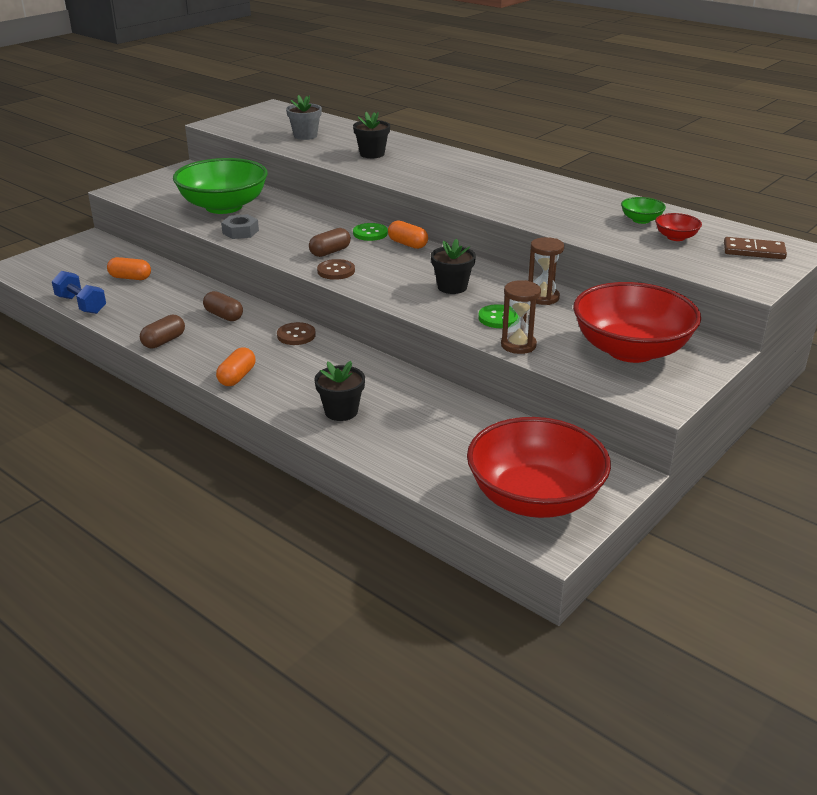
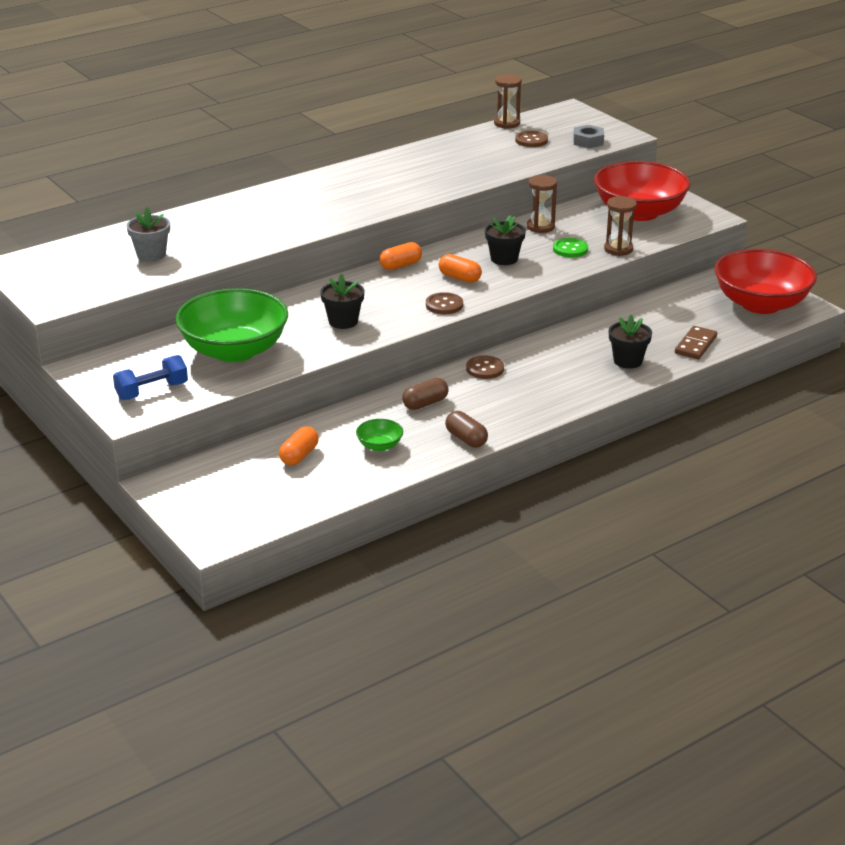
camera: 75 degrees left, 0 degrees up
(81, 305) = (354, 488): blue dumbbell -> blue dumbbell (152, 391)
(237, 377) = (553, 404): orange capsule -> orange capsule (459, 278)
(240, 232) = (316, 345): grey nut -> grey nut (588, 141)
(330, 252) = (398, 303): brown capsule -> none
(370, 233) = (363, 279): green button -> none
(372, 154) = (244, 227): black flower pot -> black flower pot (343, 321)
(641, 220) = (490, 145): green bowl -> green bowl (379, 446)
(676, 237) = (531, 140): red bowl -> brown button
(709, 222) = (507, 123): none -> brown hourglass
(754, 251) = (569, 122): brown domino -> brown domino (695, 345)

